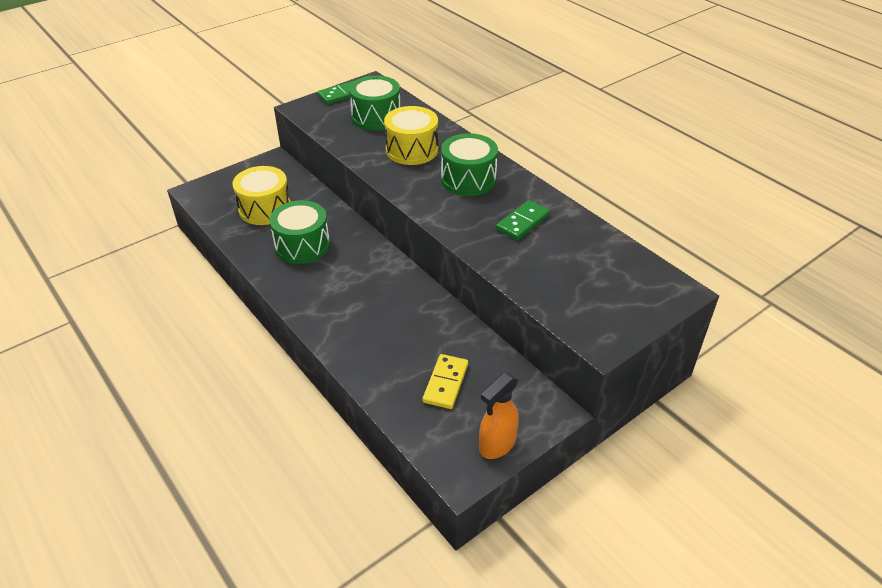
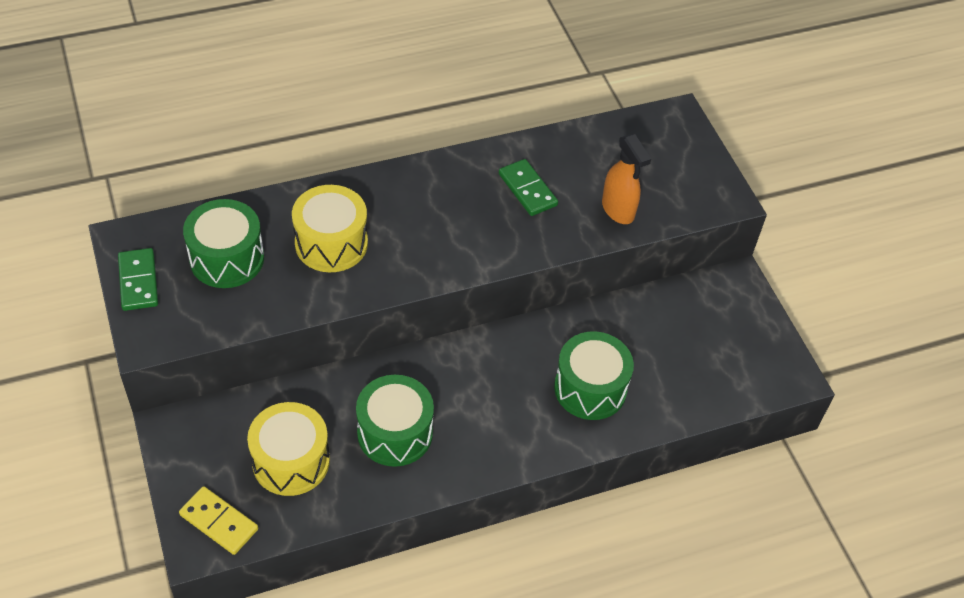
camera: 75 degrees left, 10 degrees up
(446, 383) = (678, 353): yellow domino -> yellow domino (219, 522)
(468, 179) = (424, 209): green drum -> green drum (590, 388)
(497, 445) = (766, 338): orange spray bottle -> orange spray bottle (618, 210)

